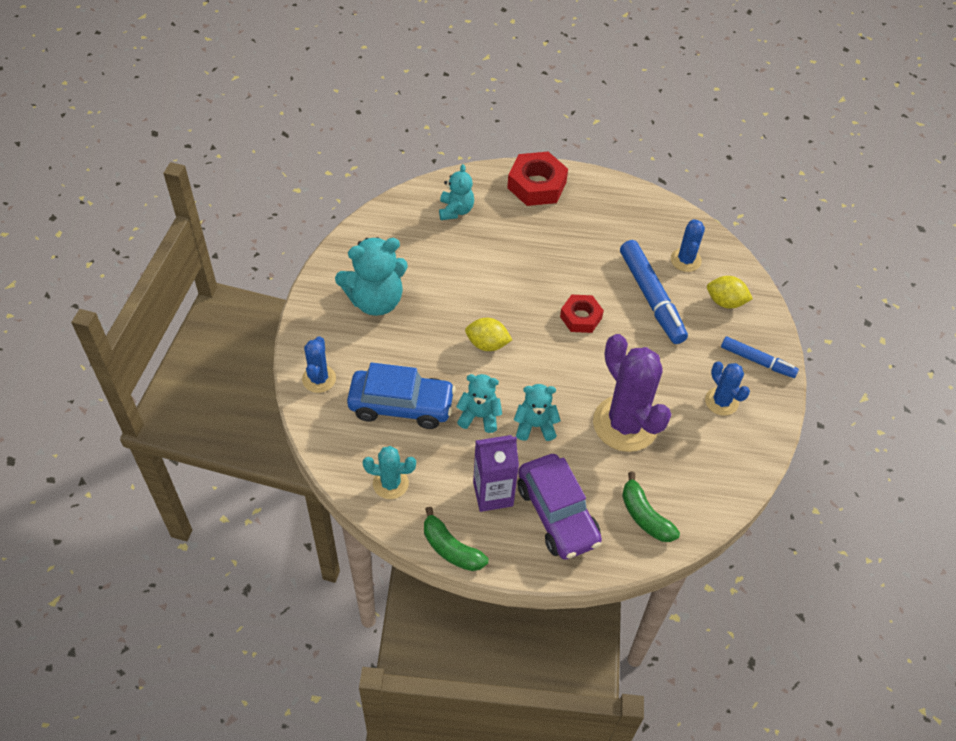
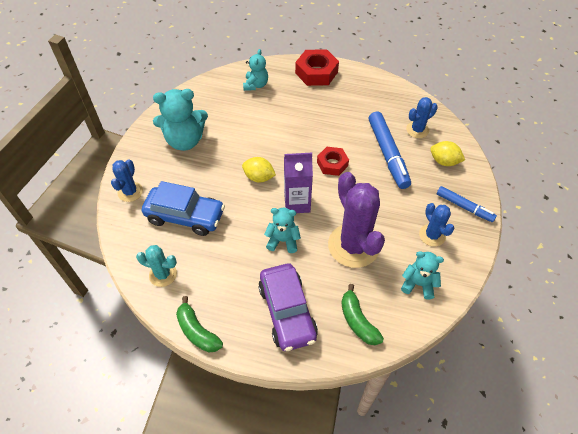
camera: 10 degrees right, 0 degrees up
(479, 416) = (242, 229): turquoise teddy bear -> turquoise teddy bear (418, 284)
(493, 494) = (239, 290): purple carton -> purple carton (297, 203)
(685, 260) = (417, 130): blue cactus -> blue cactus turned 45 degrees clockwise

